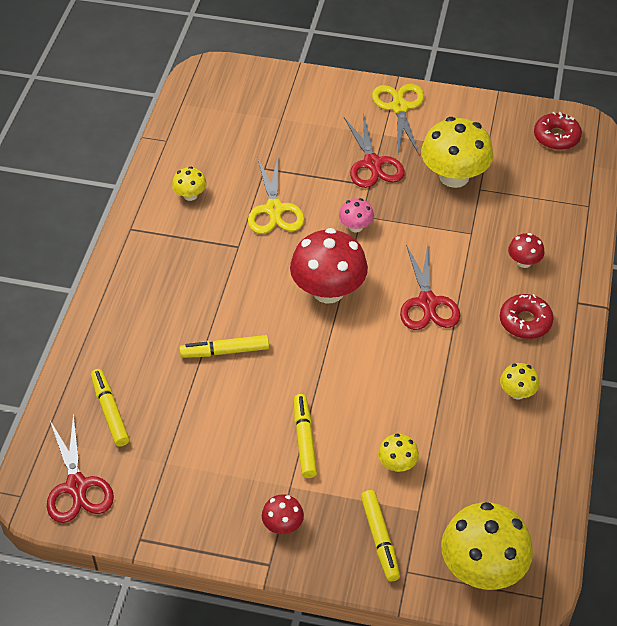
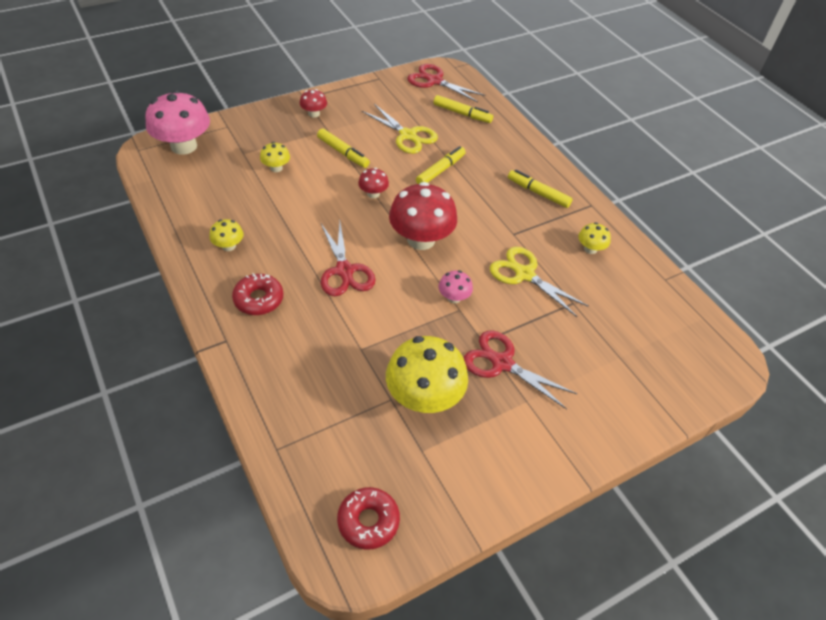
camera: 135 degrees right, 0 degrees up
(380, 538) = (255, 132): yellow marker -> yellow marker (538, 193)
(399, 107) = (546, 444): yellow scissors -> yellow scissors (408, 135)
(427, 303) = (344, 271): red scissors -> red scissors turned 150 degrees counterclockwise
(482, 568) = (184, 146): yellow mushroom -> pink mushroom
(524, 262) = (296, 349): red mushroom -> red mushroom (373, 194)

